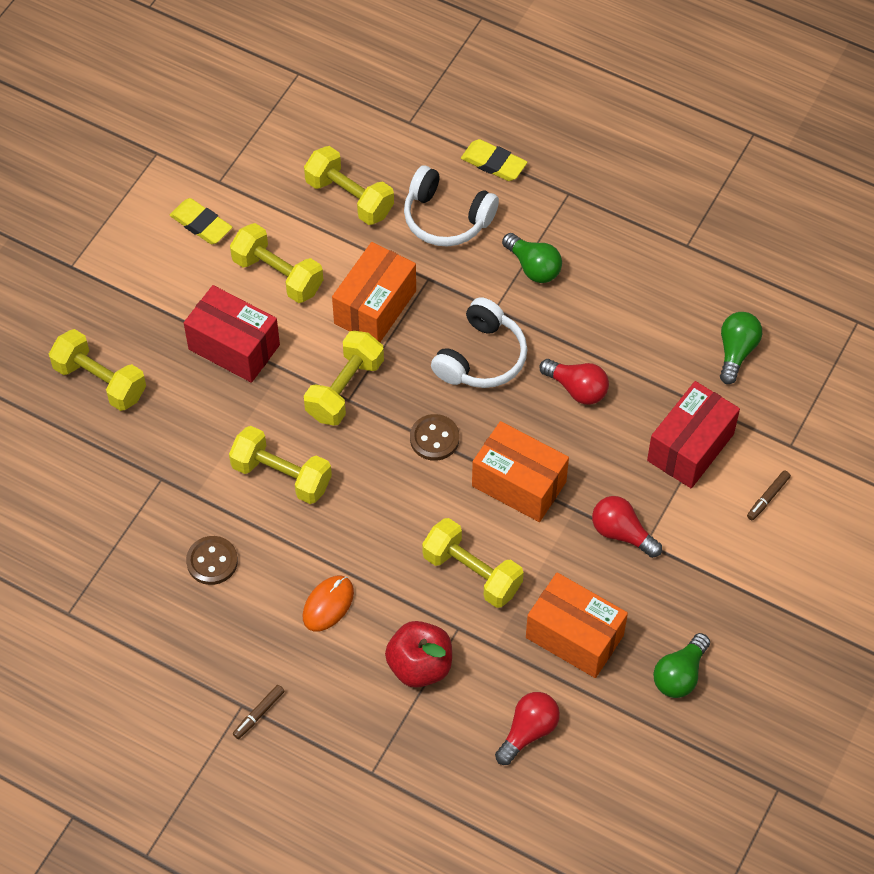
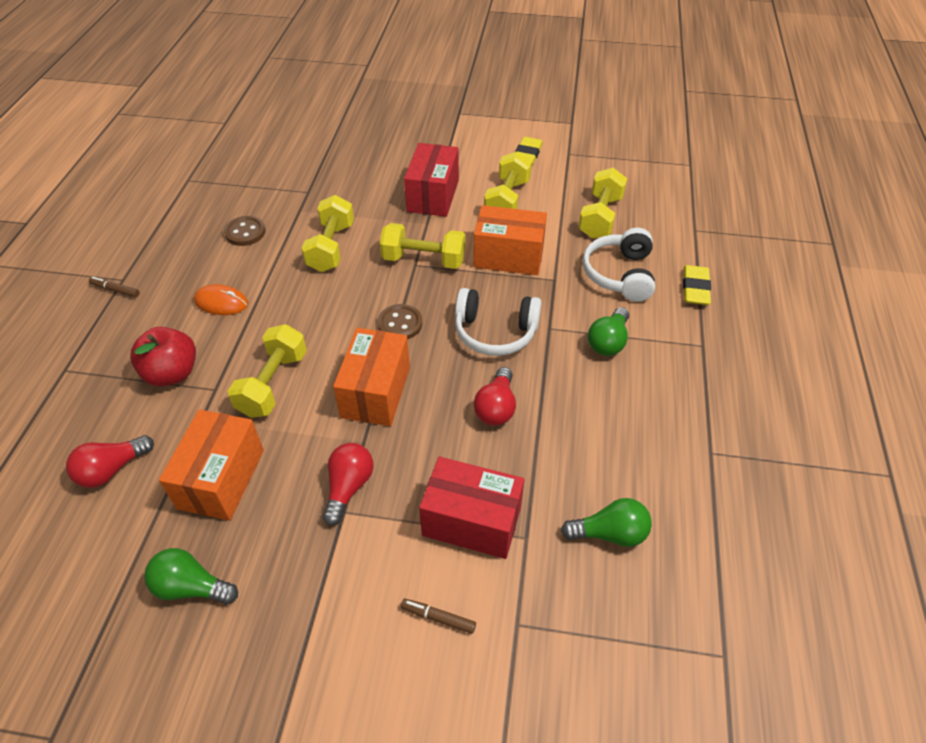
camera: 70 degrees right, 10 degrees down
(100, 381) = (375, 146): yellow dumbbell -> none
(528, 731) = (112, 470): red light bulb -> red light bulb turned 120 degrees clockwise

